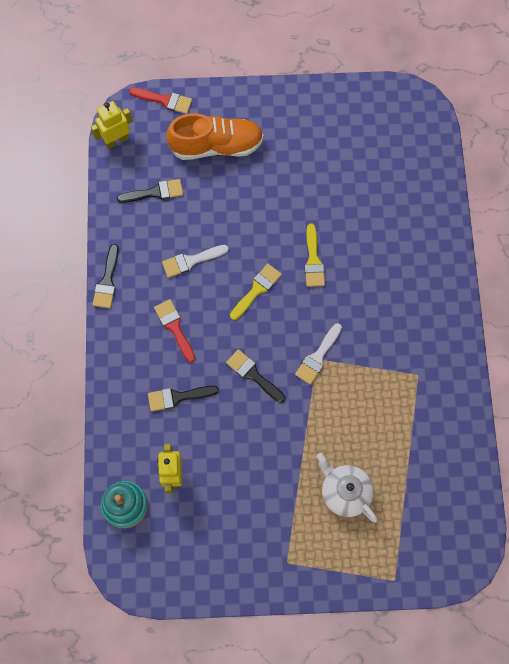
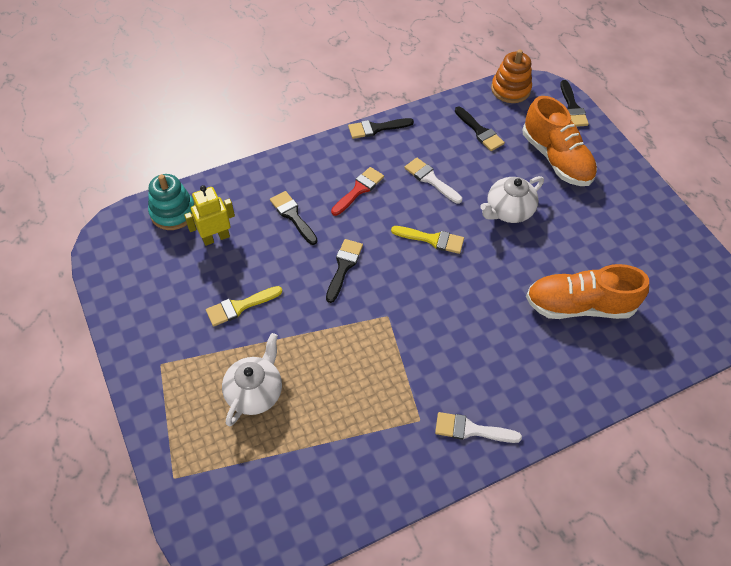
camera: 65 degrees right, 15 degrees down
(116, 140) = (510, 89): yellow robot -> orange stacking toy
(164, 100) = (572, 107): red brush -> black brush
(254, 214) = (508, 211): none -> white teapot
(313, 260) = (491, 276): yellow brush -> yellow brush (240, 306)
(318, 356) = (391, 315): white brush -> white brush (471, 430)
(368, 209) = (579, 305): none -> orange shoe

